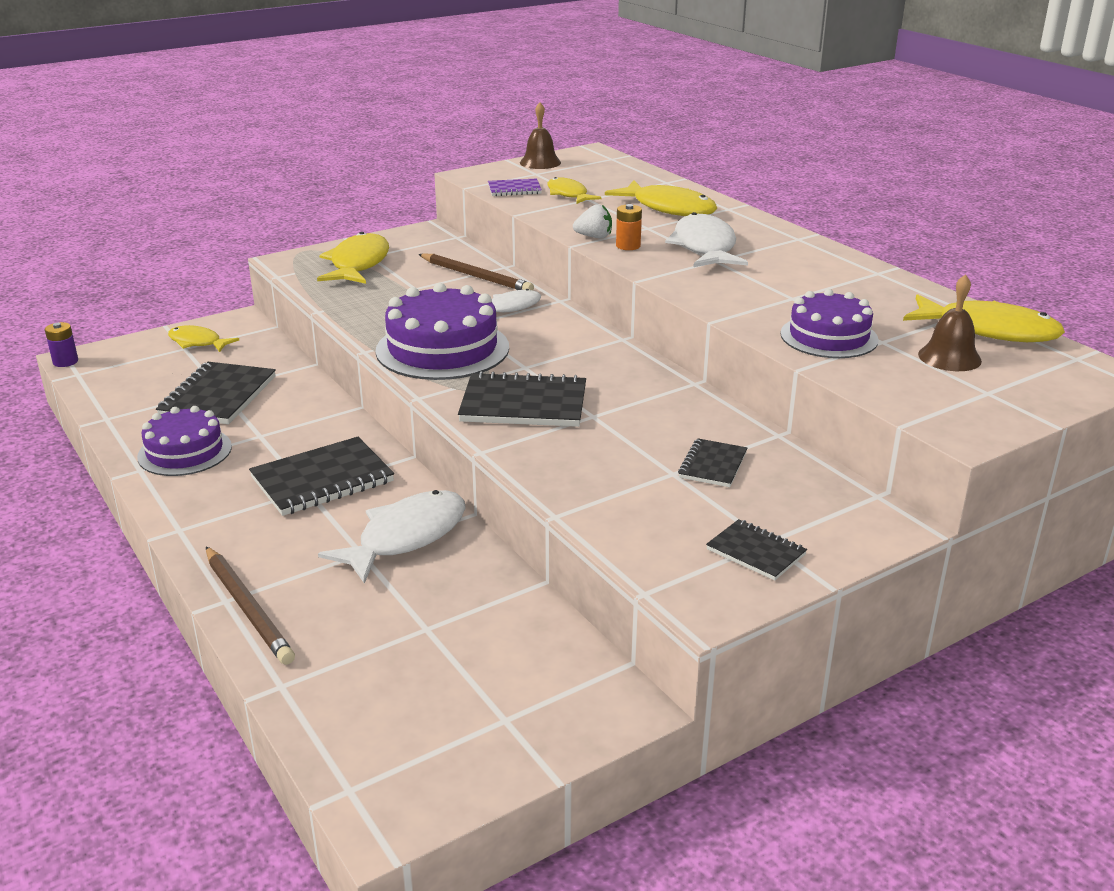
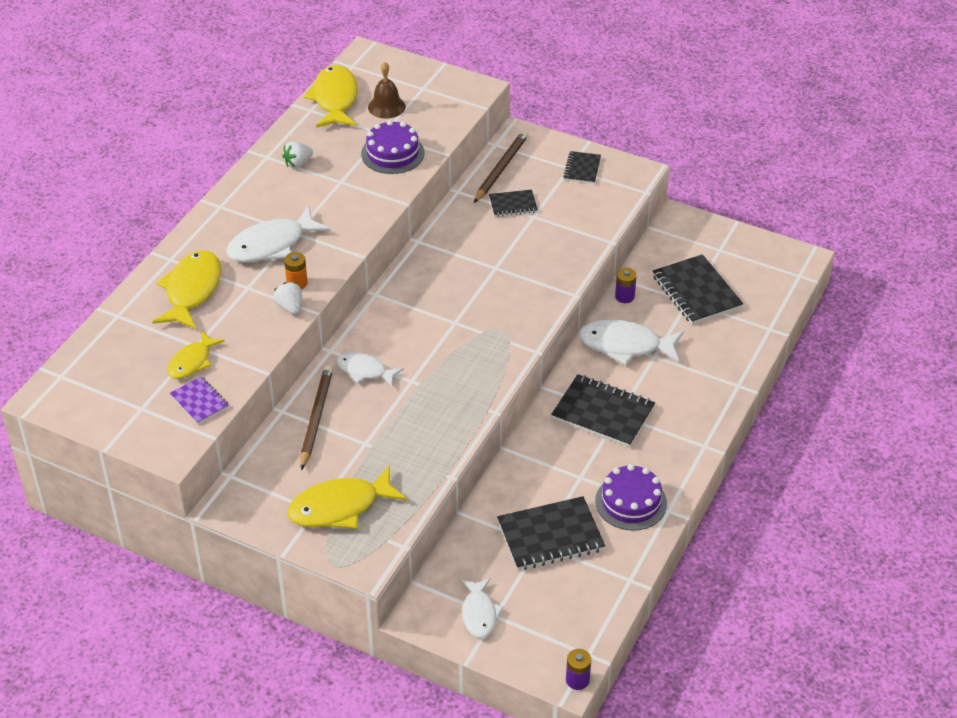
camera: 120 degrees left, 15 degrees up
(198, 342) = (479, 613): yellow fish -> white fish
(247, 608) = (735, 373): brown pencil -> brown pencil (501, 169)
(442, 349) = (460, 373): purple cake -> none
(496, 573) = (624, 296): none -> purple battery
(524, 404) = (506, 301): black notebook -> black notebook (696, 292)
(540, 162) = (103, 420): brown bell -> none
(849, 284) = (298, 164): none -> white strawberry

